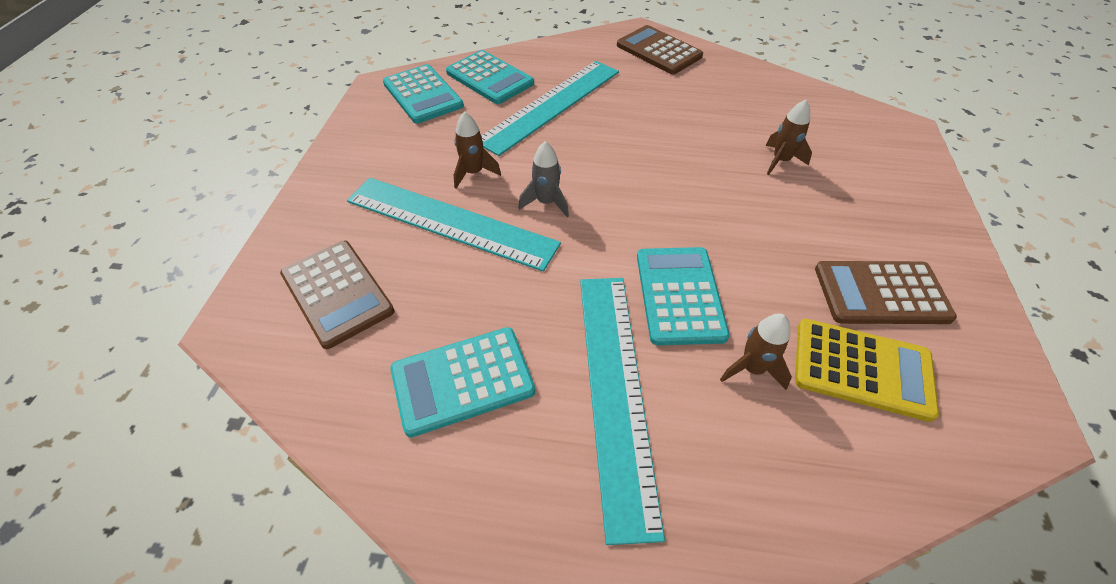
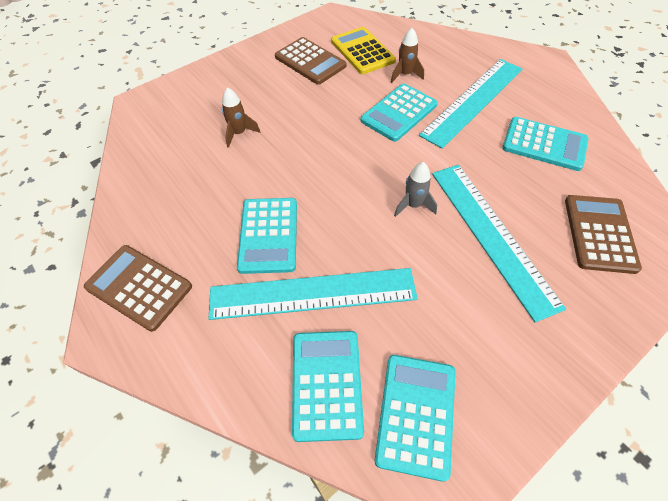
camera: 135 degrees left, 5 degrees up
(474, 173) = (443, 266): brown rocket -> none
(629, 114) = (268, 235): none -> turquoise calculator
(659, 51) = (139, 287): brown calculator -> brown calculator turned 120 degrees clockwise

